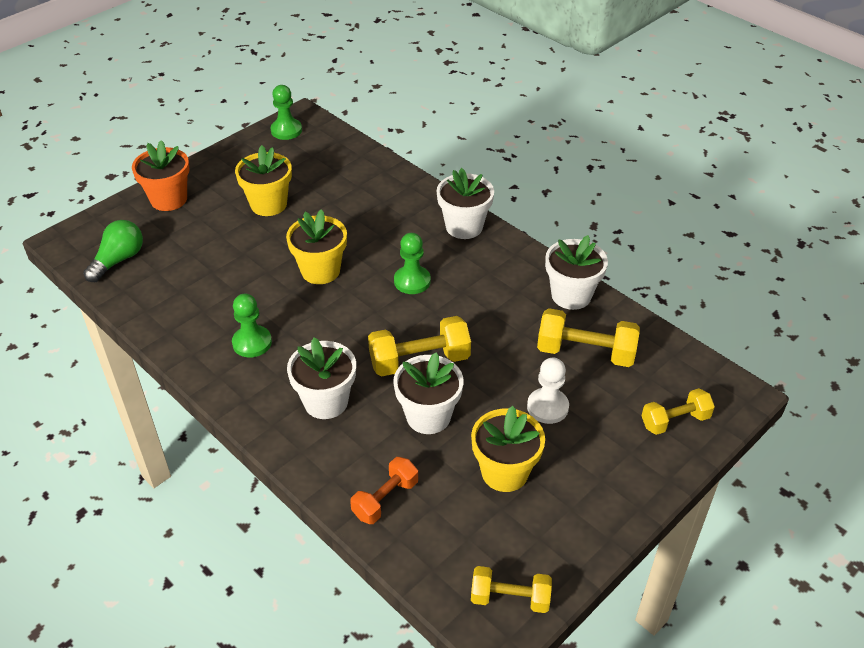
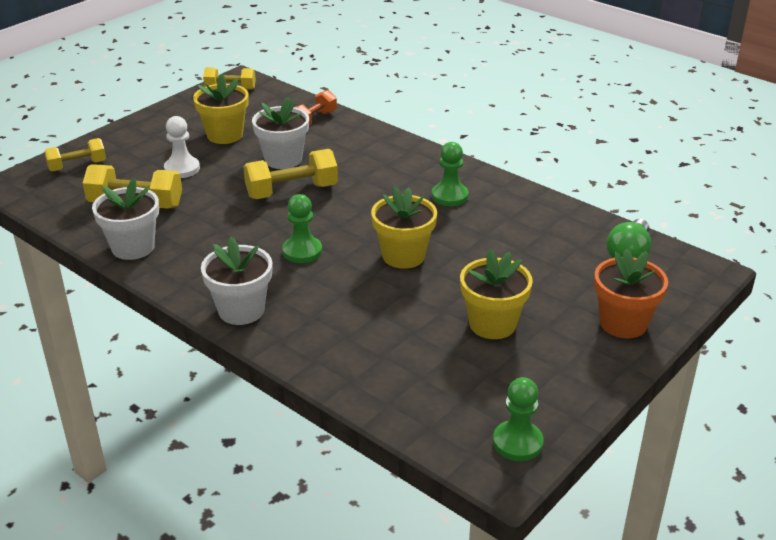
camera: 175 degrees right, 10 degrees down
(326, 401) = (370, 163): white flower pot -> none

